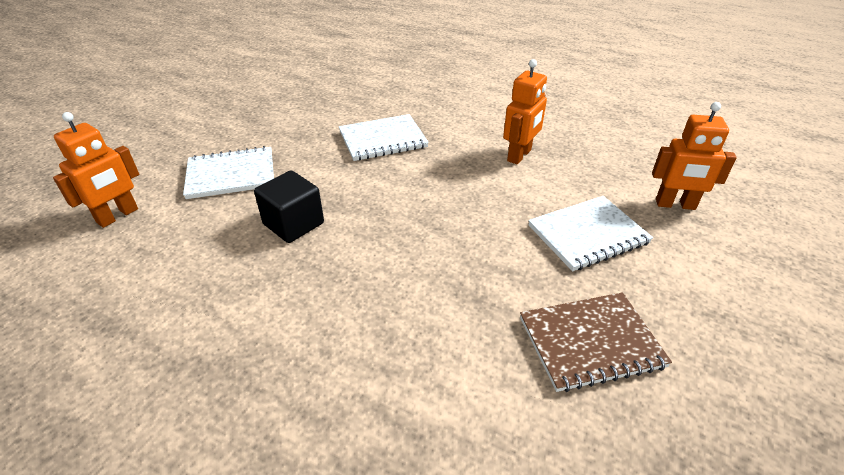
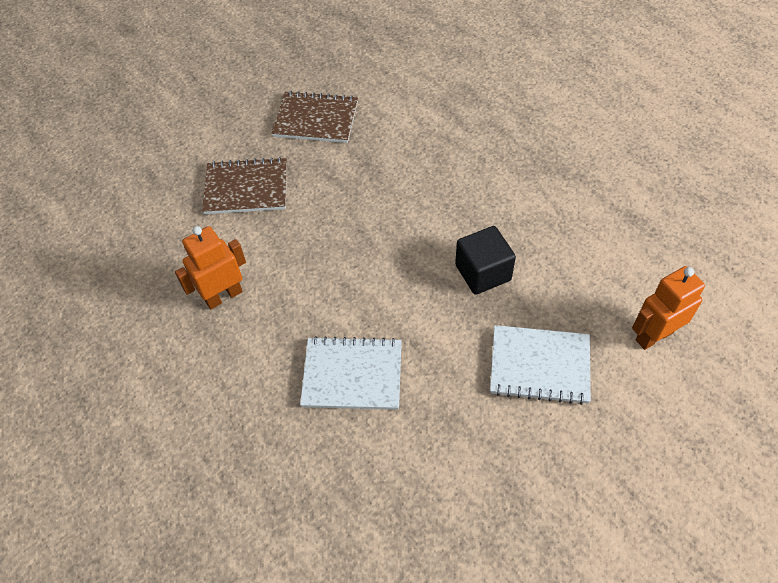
camera: 155 degrees left, 15 degrees up
(587, 234) = (246, 188): white notebook -> brown notebook
(675, 205) = (149, 193): orange robot -> none

